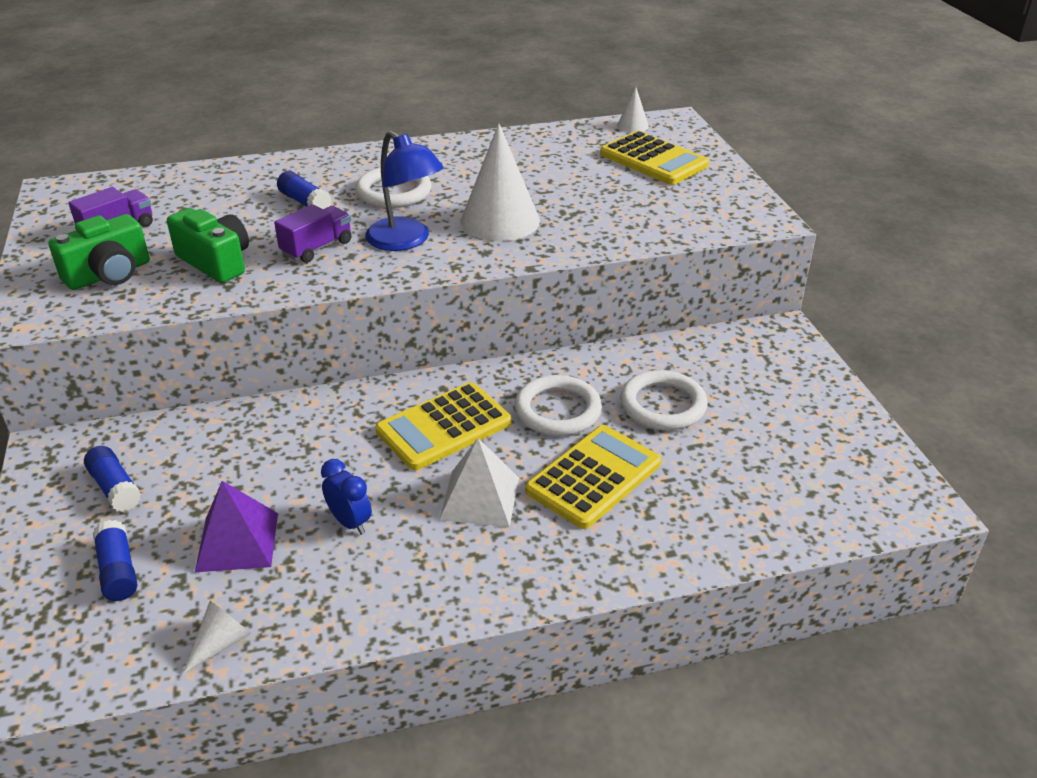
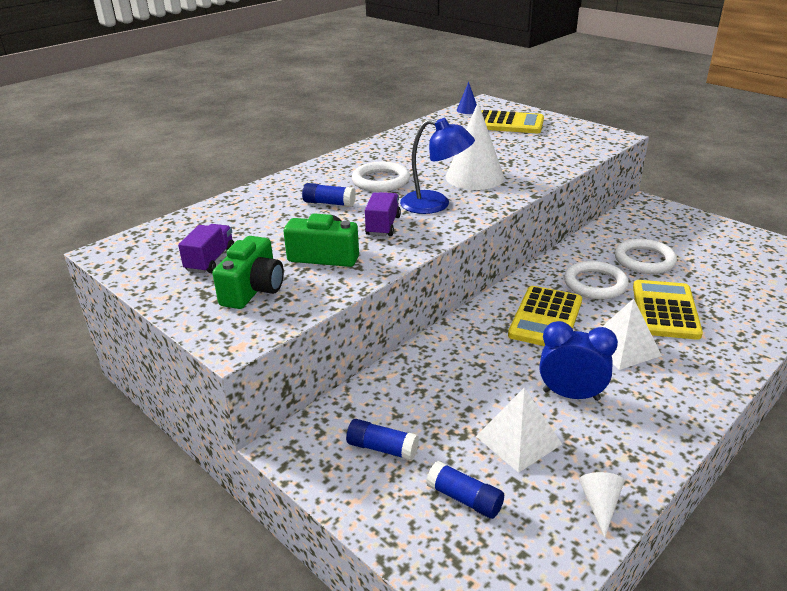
camera: 30 degrees left, 5 degrees down
(237, 542) = (518, 440): purple pyramid -> white pyramid
(350, 522) = (571, 395): blue clock -> blue clock, size x1.52
(632, 125) = (467, 110): white cone -> blue cone

